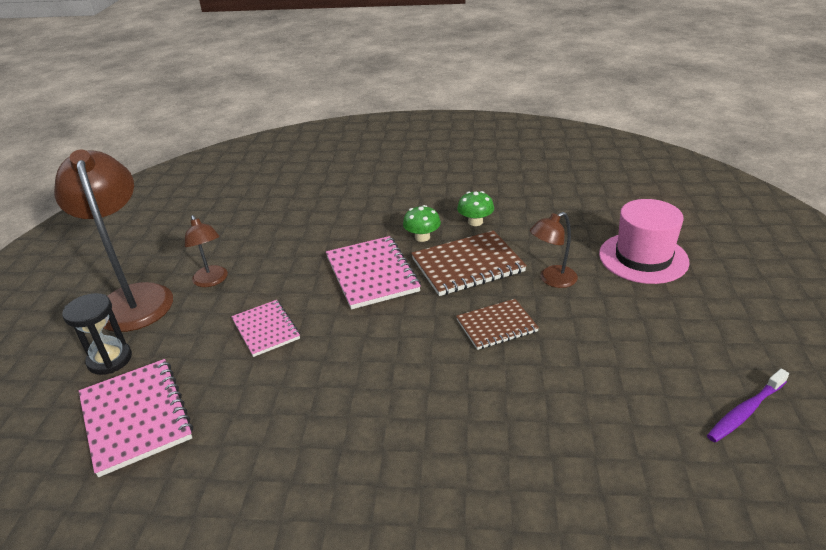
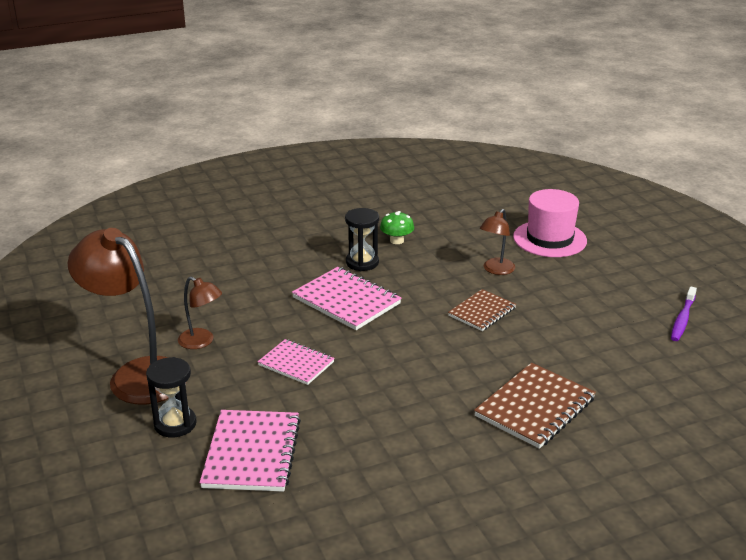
camera: 30 degrees left, 5 degrees down
(135, 417) = (251, 453): pink notebook -> pink notebook turned 60 degrees clockwise
(422, 237) = (362, 262): green mushroom -> black hourglass
(467, 265) = (421, 275): brown notebook -> brown notebook (535, 407)

